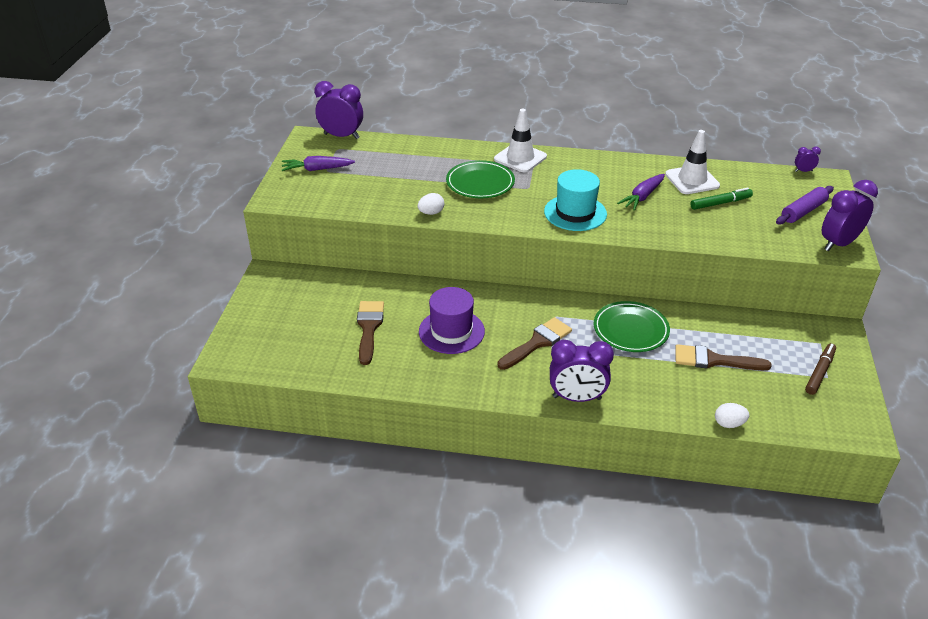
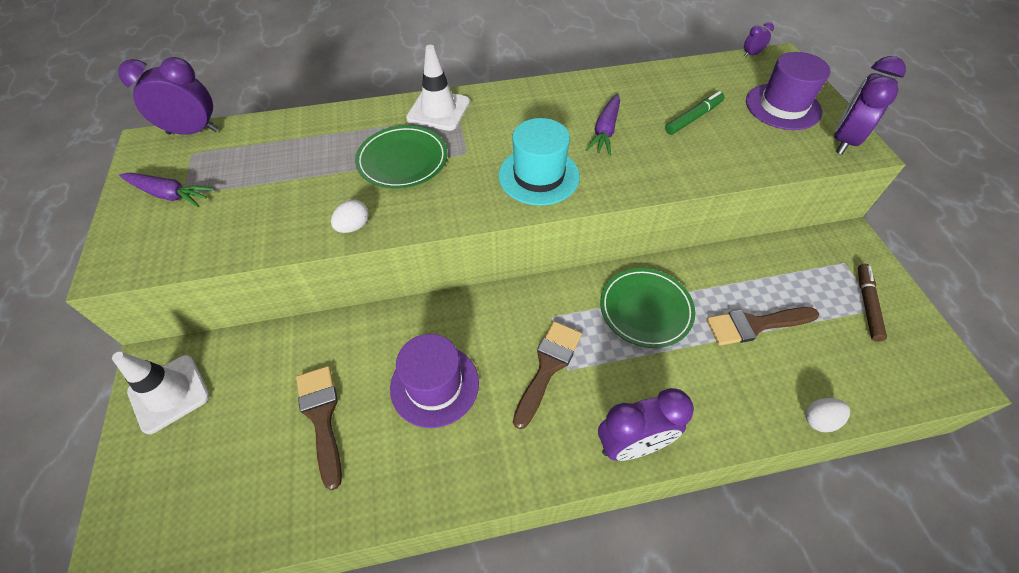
camera: 20 degrees left, 15 degrees up
(317, 169) = (169, 194): purple carrot -> purple carrot turned 135 degrees counterclockwise
(692, 180) = (647, 94): white traffic cone -> white traffic cone (169, 393)
(803, 211) = (783, 106): purple rolling pin -> purple hat

